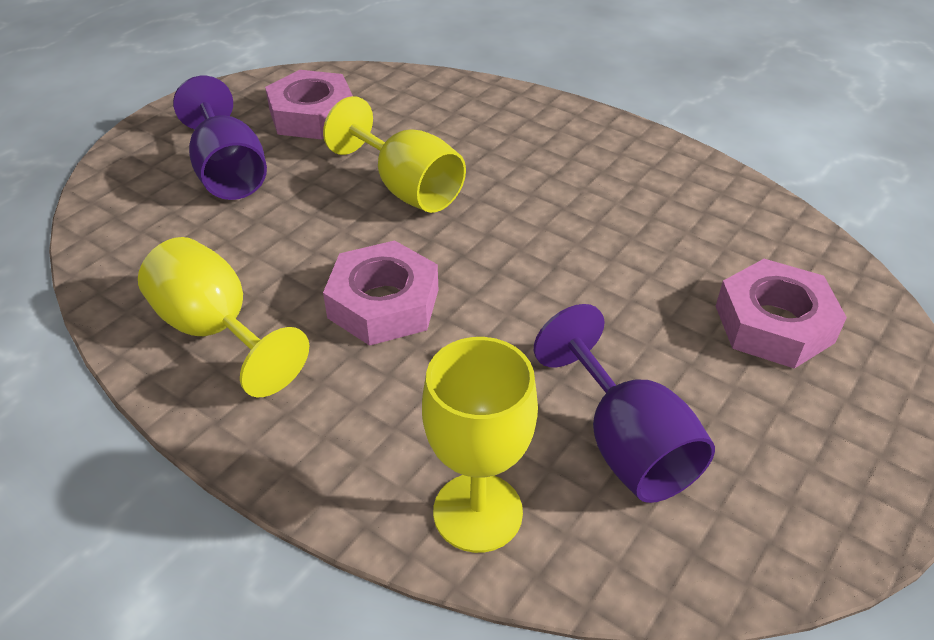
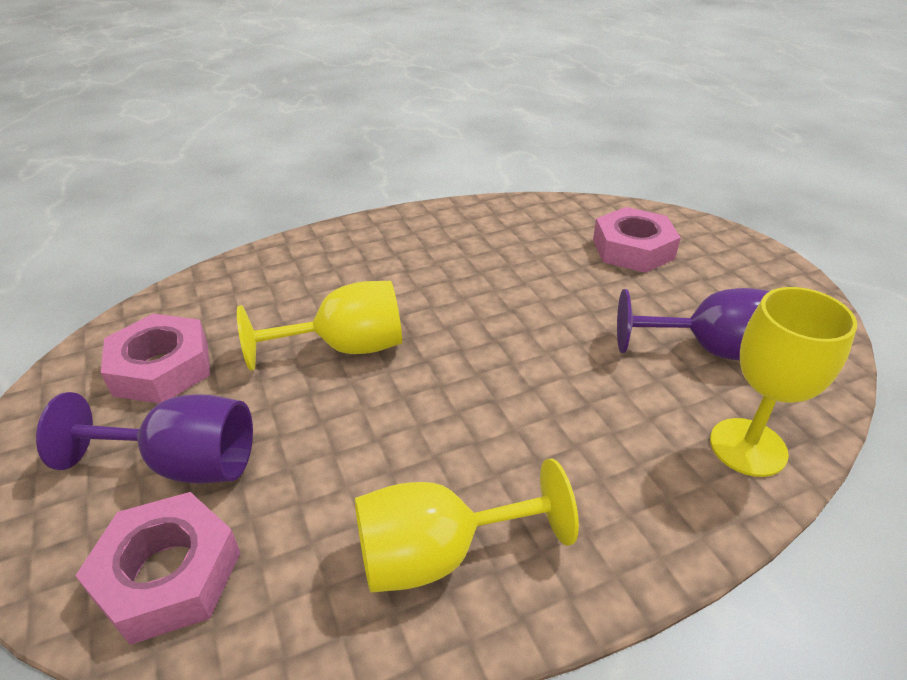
camera: 60 degrees left, 5 degrees down
(383, 303) = (487, 417): pink nut -> pink nut (168, 575)

